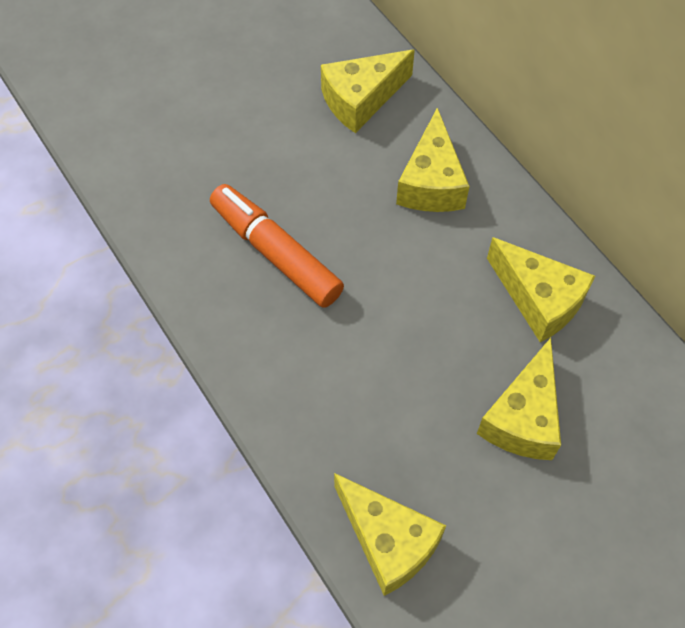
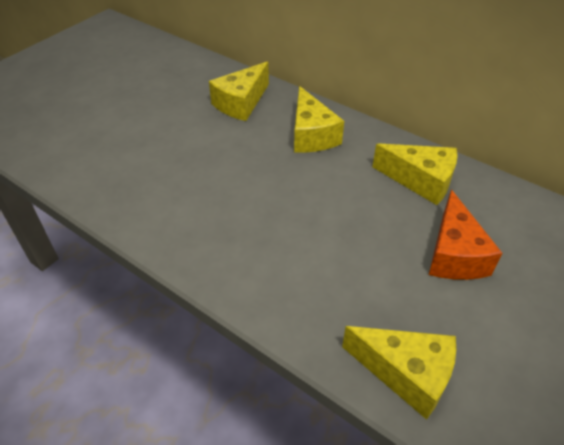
camera: 20 degrees left, 15 degrees down
(276, 253) = (220, 201): orange marker -> none
(523, 417) = (454, 254): yellow cheese -> orange cheese

